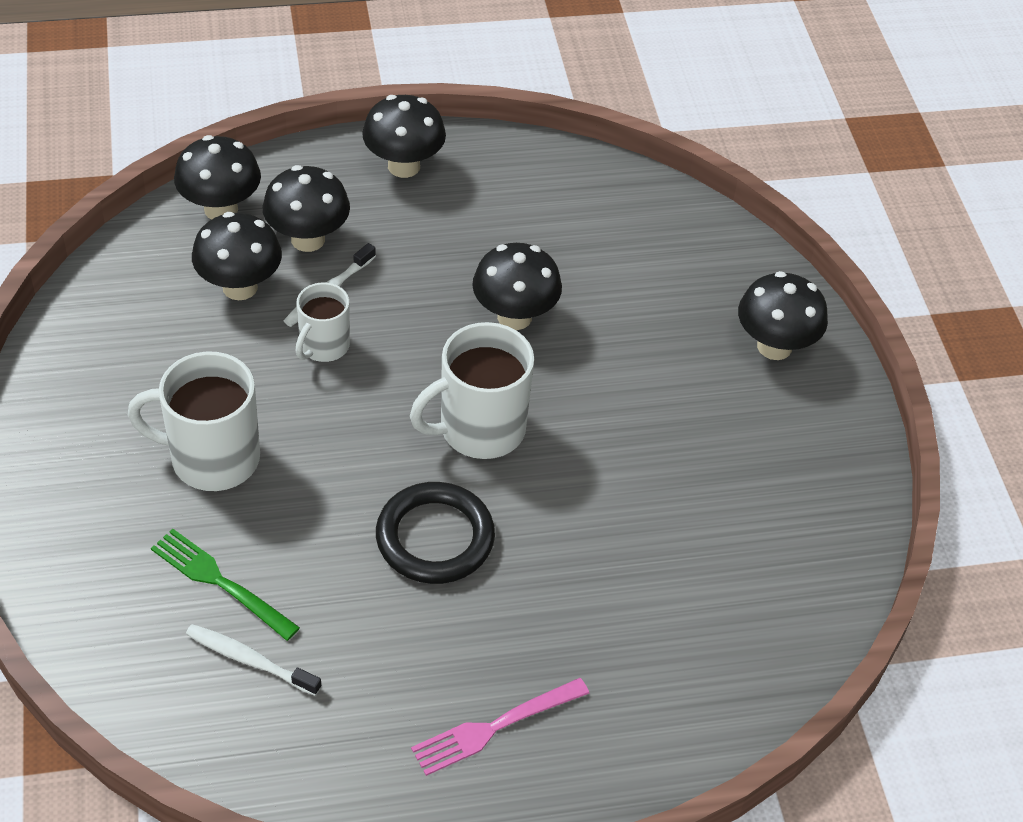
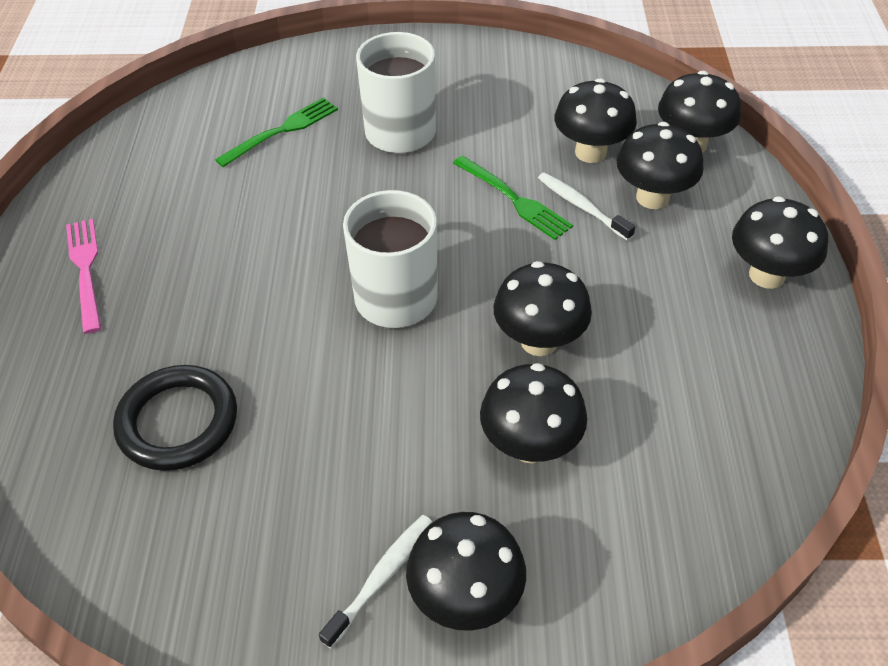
camera: 105 degrees right, 0 degrees up
(250, 660) = (208, 143): white toothbrush -> white toothbrush (381, 578)
(323, 346) = (514, 199): white mug -> green fork
(435, 538) = (282, 252): black ring -> black ring (178, 422)
(628, 317) = (530, 445): none -> black mushroom

